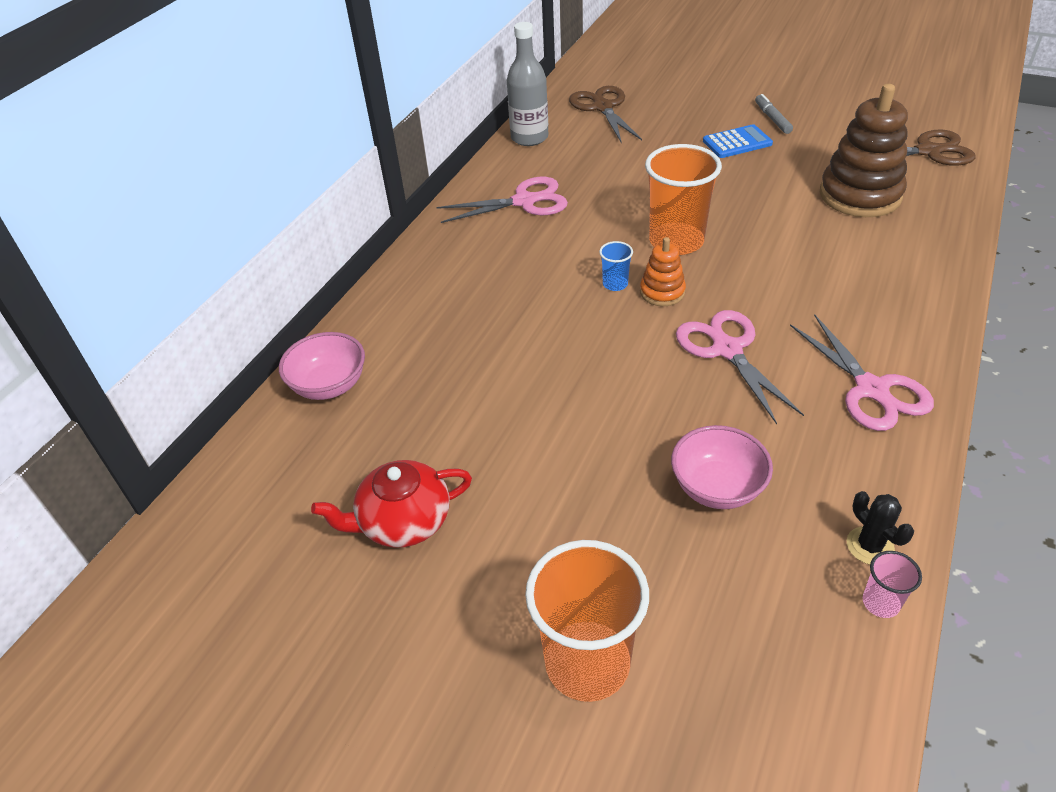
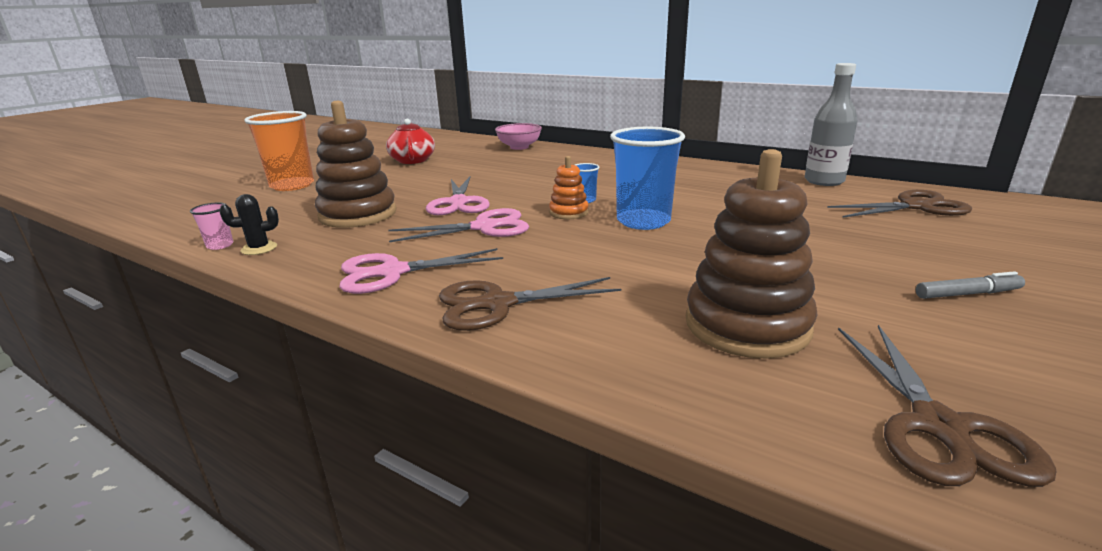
camera: 95 degrees right, 20 degrees down
(524, 201) = (709, 179): pink scissors -> pink scissors (458, 203)
(676, 241) = (643, 221): orange cup -> blue cup
(717, 487) = (358, 214): pink bowl -> brown stacking toy
(737, 142) = (869, 264): blue calculator -> none
(894, 306) = (498, 304): none -> brown scissors

